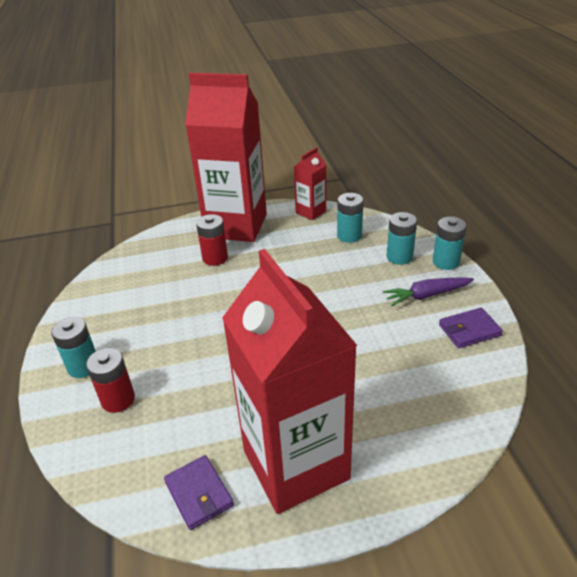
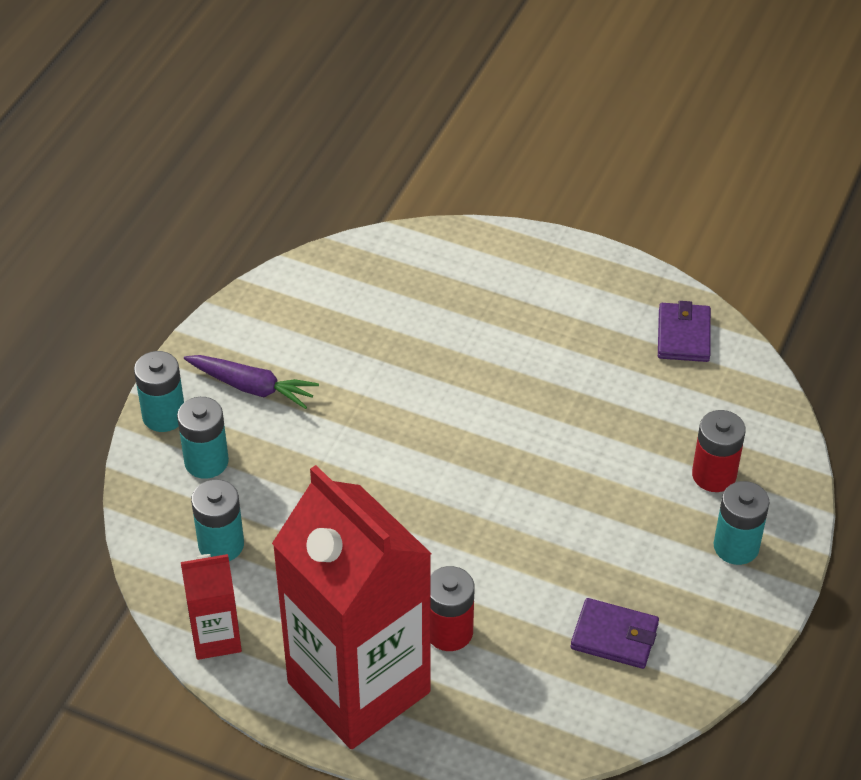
camera: 145 degrees left, 10 degrees up
(295, 464) = (579, 308): red carton -> none
(469, 330) = (268, 321): purple wallet -> purple wallet (614, 636)

